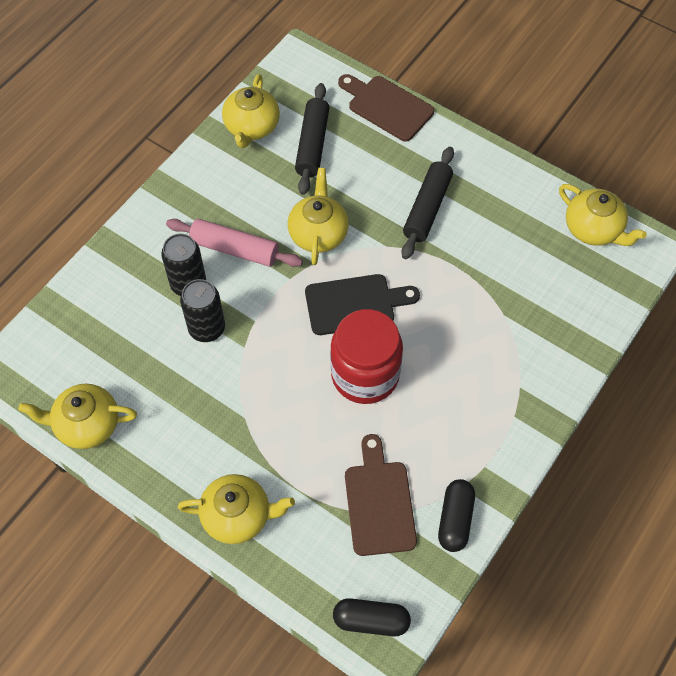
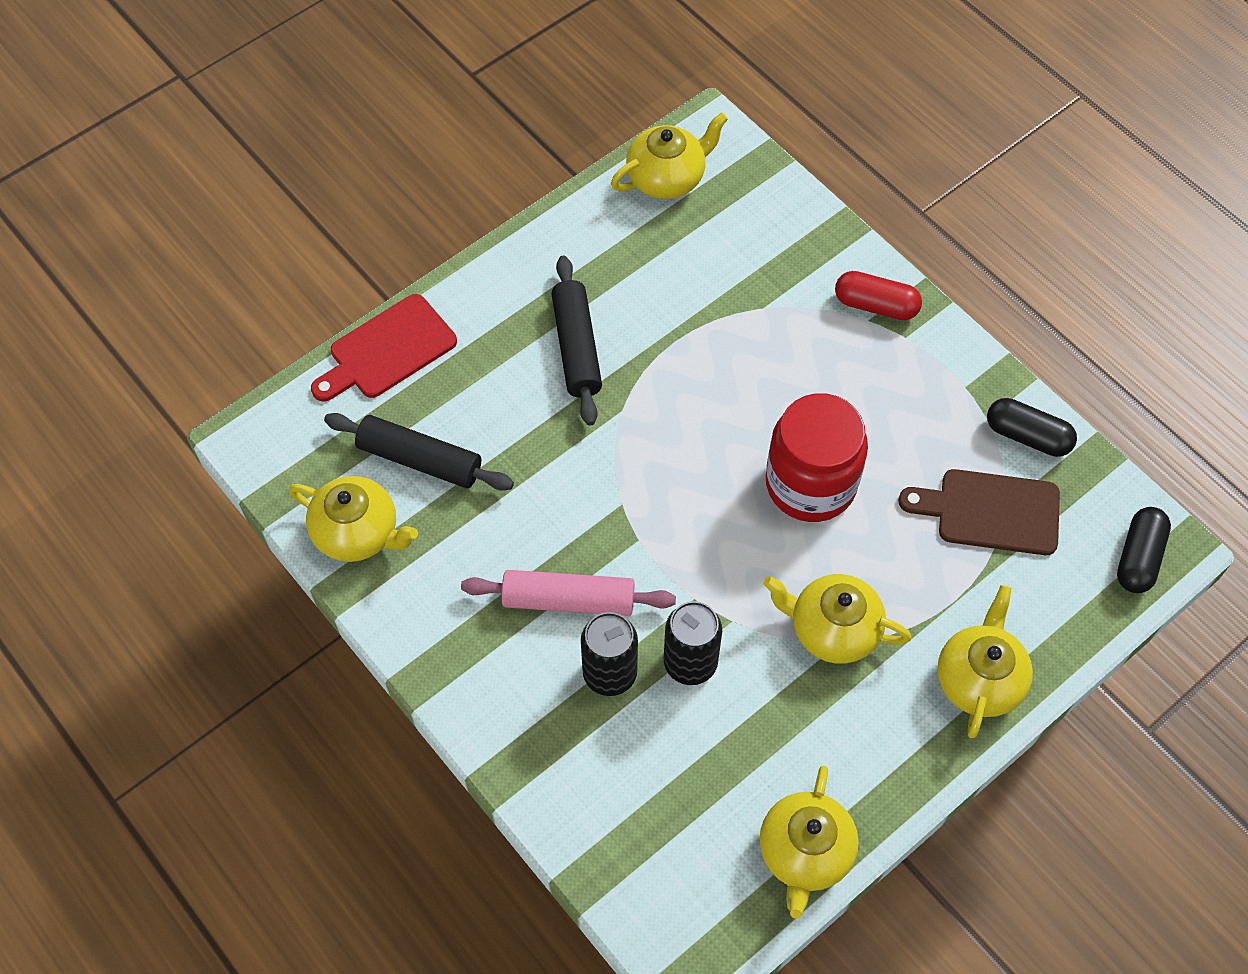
camera: 75 degrees left, 0 degrees up
(234, 249) = (568, 600): pink rolling pin -> pink rolling pin turned 60 degrees clockwise
(318, 233) = (575, 487): yellow teapot -> yellow teapot (832, 629)
(355, 304) = (702, 470): black cutting board -> none
(387, 106) = (387, 350): brown cutting board -> red cutting board
(427, 208) = (576, 347): black rolling pin -> black rolling pin turned 45 degrees clockwise
(535, 390) = (875, 305): none -> red capsule

